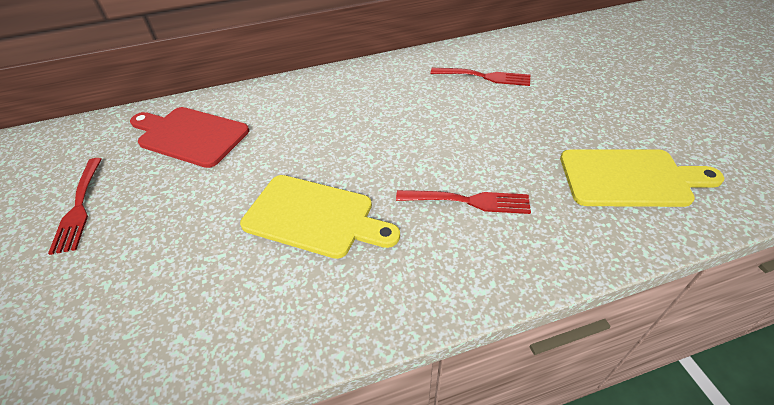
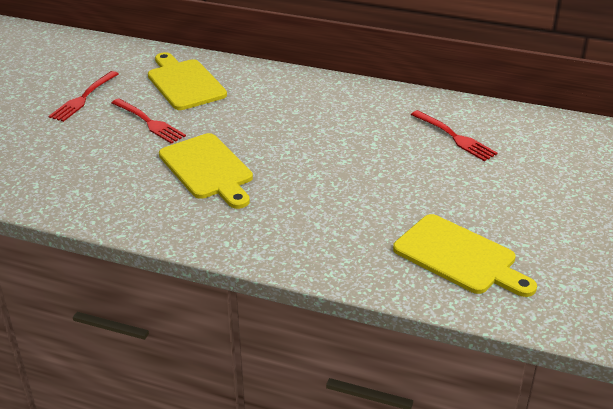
camera: 35 degrees right, 10 degrees down
(190, 135) = (184, 83): red cutting board -> yellow cutting board
(468, 201) = (317, 210): red fork -> red fork (149, 122)

